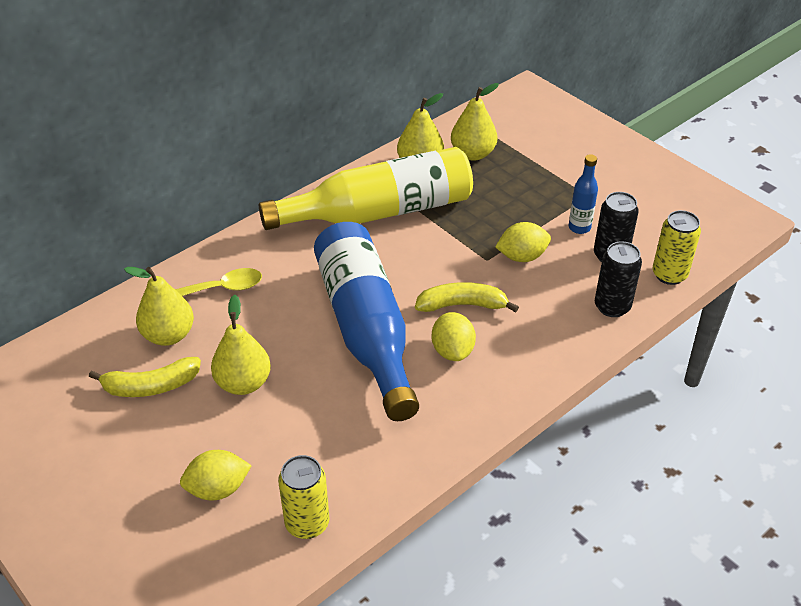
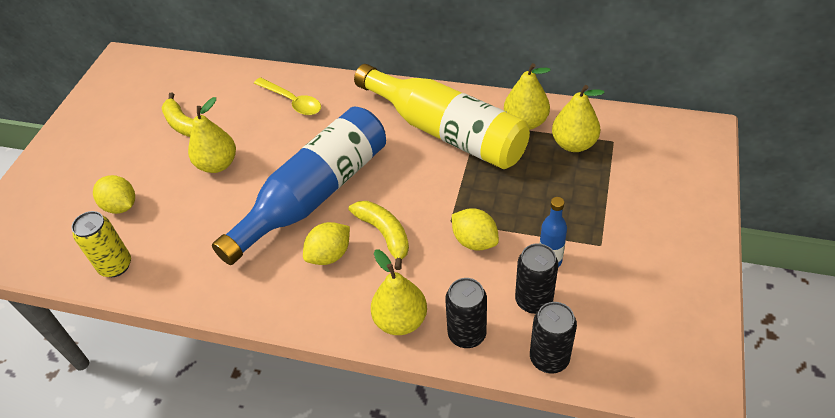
camera: 60 degrees right, 5 degrees up
(168, 335) = (235, 106): yellow pear -> yellow pear (400, 320)
(669, 275) = (549, 358): yellow can -> black can

